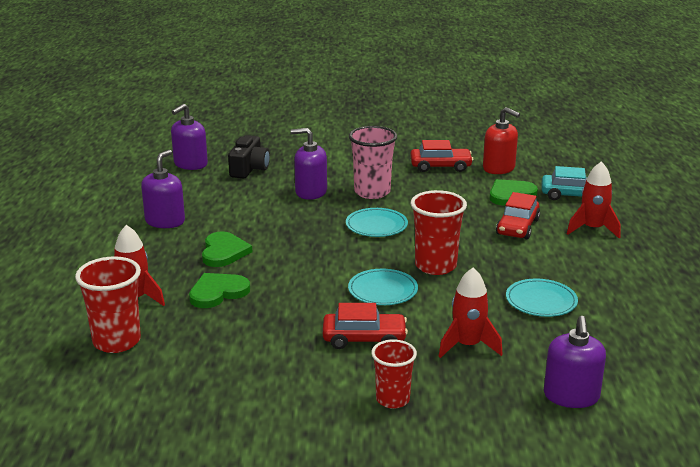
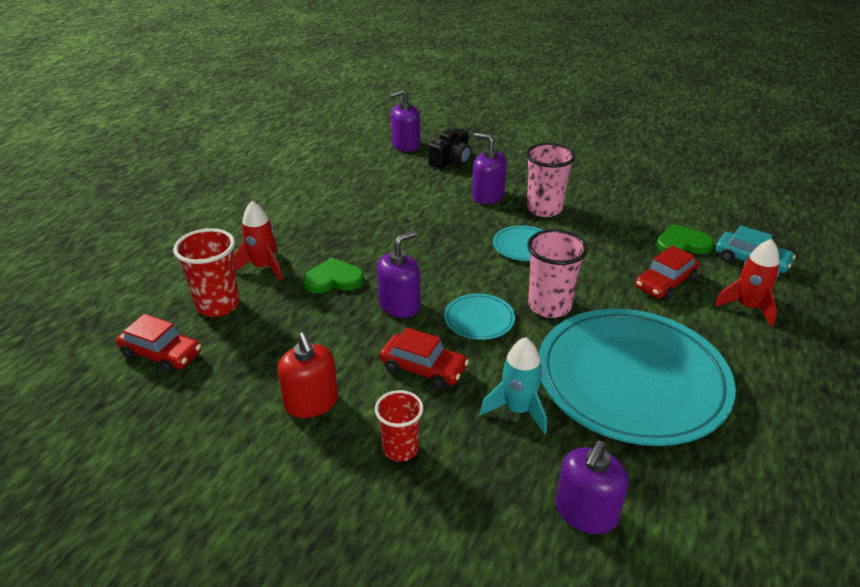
camera: 25 degrees right, 10 degrees up
(165, 221) = (344, 196): purple soap dispenser -> purple soap dispenser (399, 305)
(224, 252) = (368, 239): green heart -> none
(435, 266) = (549, 306): red cup -> pink cup
(440, 166) = (630, 196): red car -> red car (162, 354)
(467, 346) = (518, 410): red rocket -> turquoise rocket
(499, 168) = (689, 211): red soap dispenser -> red soap dispenser (311, 402)
(541, 301) = (631, 379): turquoise plate -> turquoise plate, size x2.43

